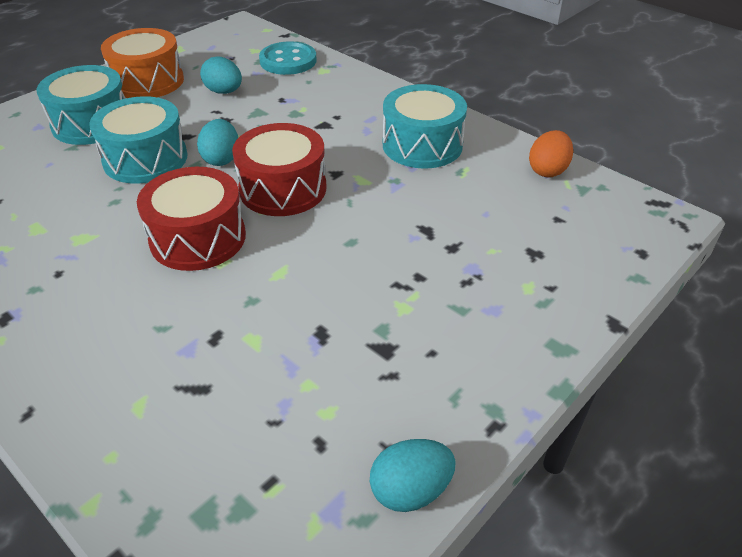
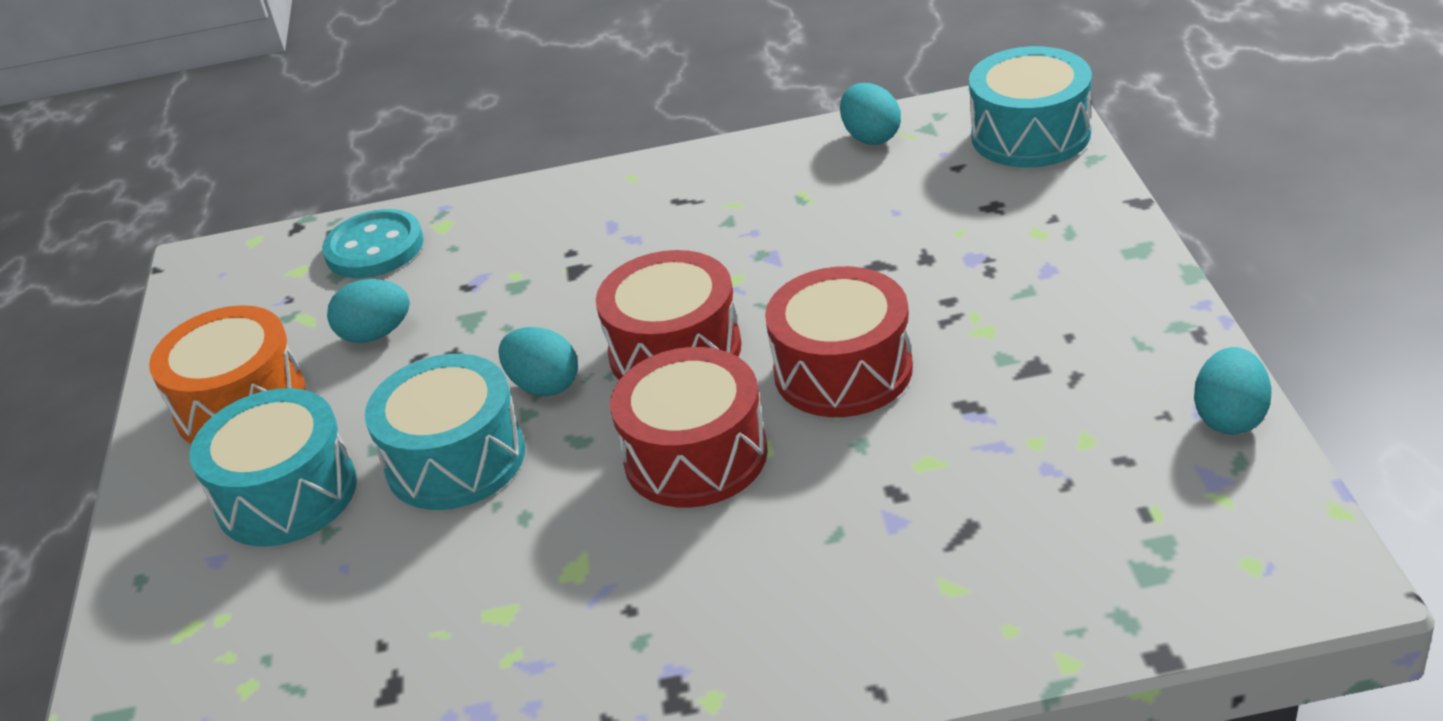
camera: 45 degrees left, 5 degrees down
(314, 261) = (843, 370): none -> red drum
(422, 145) = (718, 206): turquoise drum -> turquoise drum (1030, 134)
(547, 170) = (871, 137): orange egg -> turquoise egg

